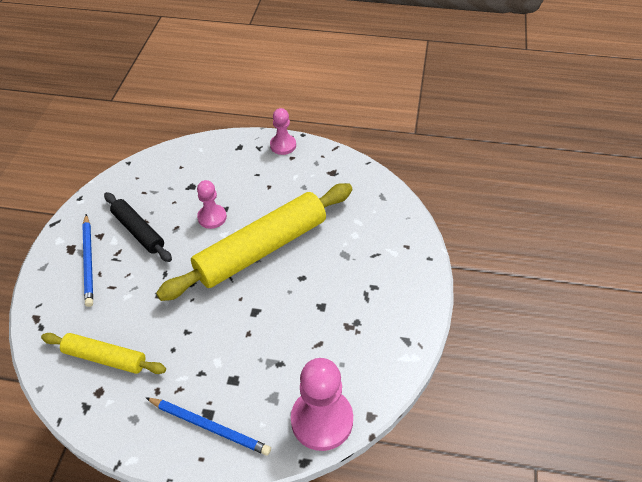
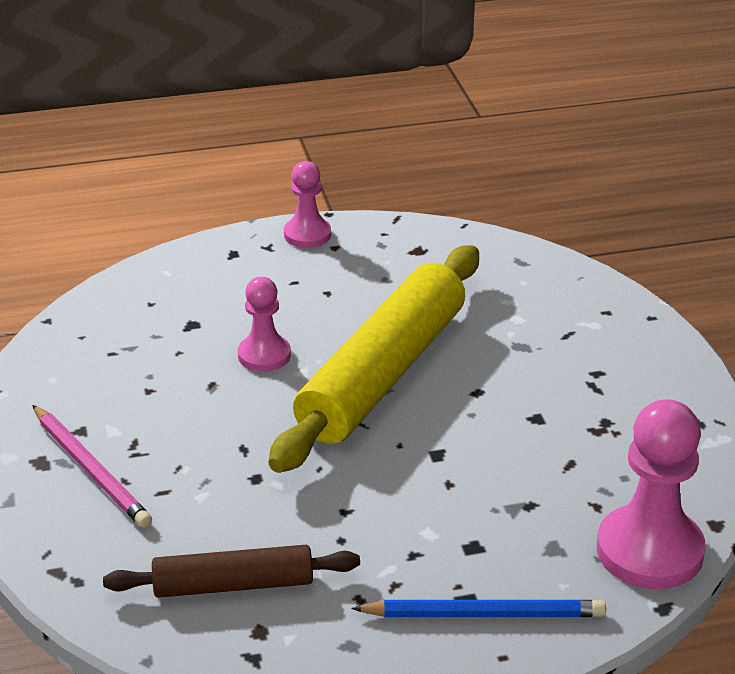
camera: 25 degrees left, 15 degrees down
(89, 261) = (91, 469): blue pencil -> pink pencil
(105, 358) = (233, 585): yellow rolling pin -> brown rolling pin
(138, 231) = (148, 406): black rolling pin -> none

